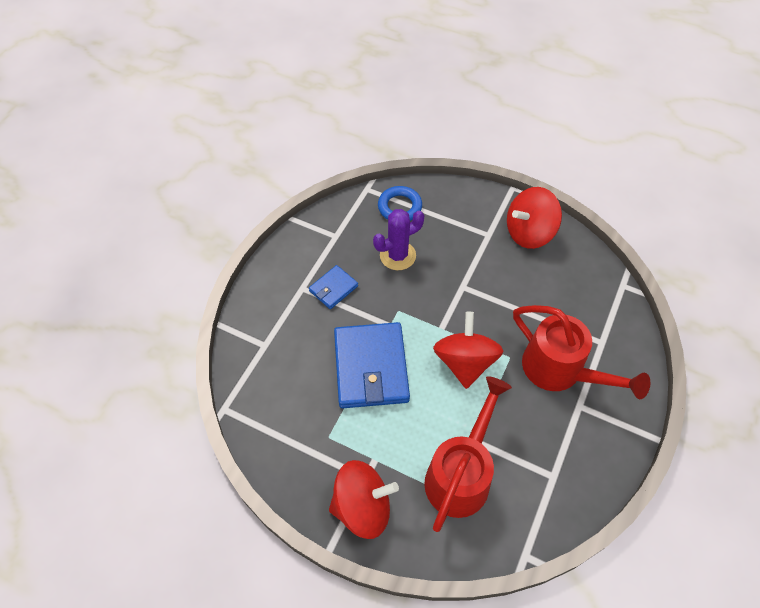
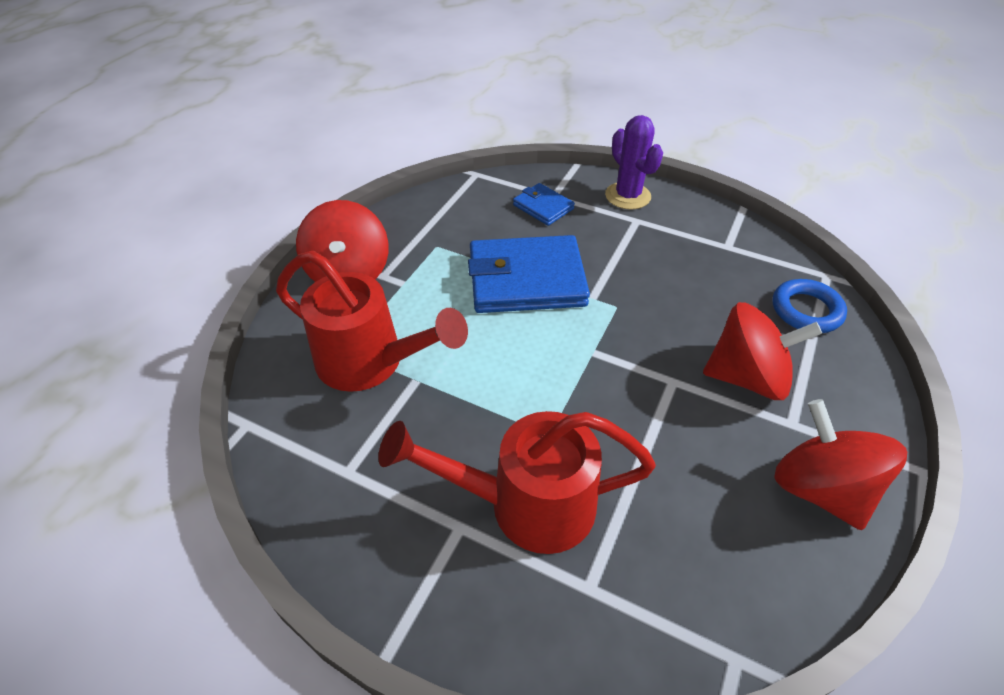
camera: 90 degrees right, 10 degrees down
(333, 288) = (641, 246): blue wallet -> blue wallet (543, 207)
(397, 255) = (712, 307): purple cactus -> purple cactus (627, 196)
(465, 362) = (538, 376): red spinning top -> red spinning top (747, 377)
(560, 370) = (526, 504): red watering can -> red watering can turned 45 degrees clockwise

